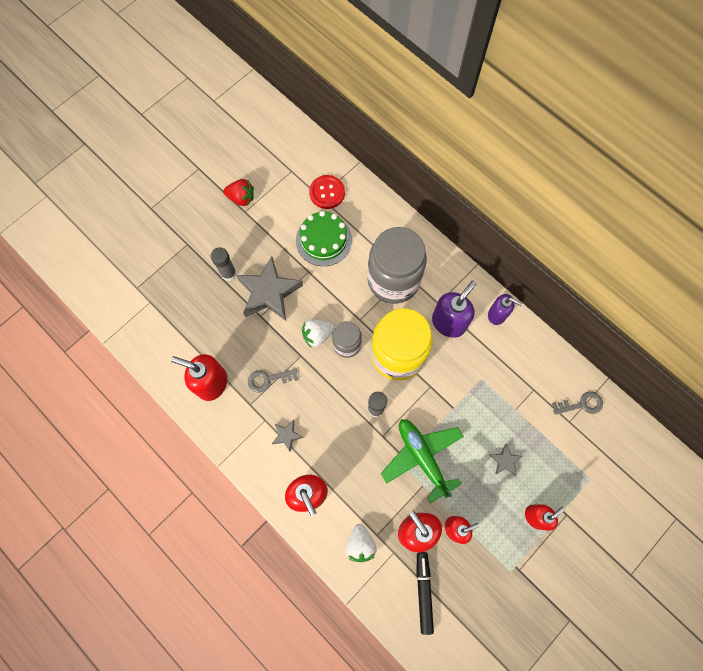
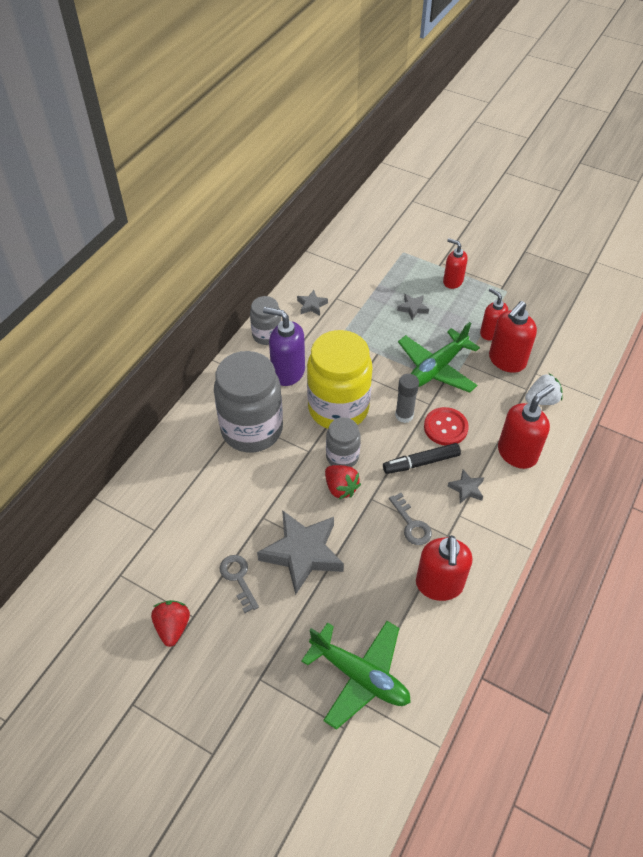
camera: 105 degrees left, 20 degrees down
(166, 307) = (360, 676): none -> green plane
(228, 273) = (289, 609): grey glue stick -> none
(317, 335) = (341, 488): white strawberry -> red strawberry
(324, 240) = (216, 511): green cake -> none
(327, 192) = (147, 523): red button -> red button (445, 427)
(423, 591) = (556, 345): black marker -> black marker (421, 462)
(497, 314) = (267, 335): purple soap dispenser -> grey jar
(528, 364) = (311, 305): none -> grey star
(581, 404) = (338, 265): grey key -> grey key (238, 578)

